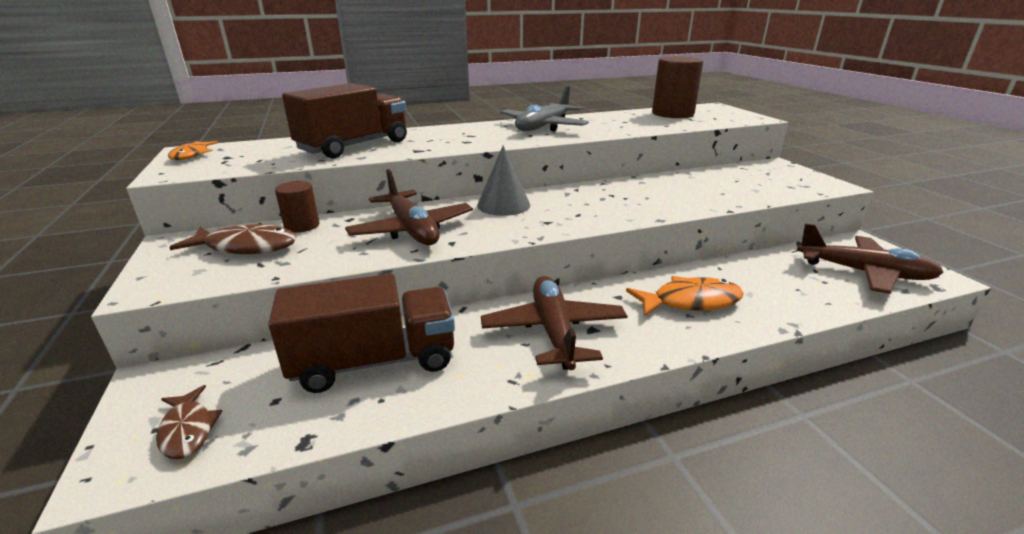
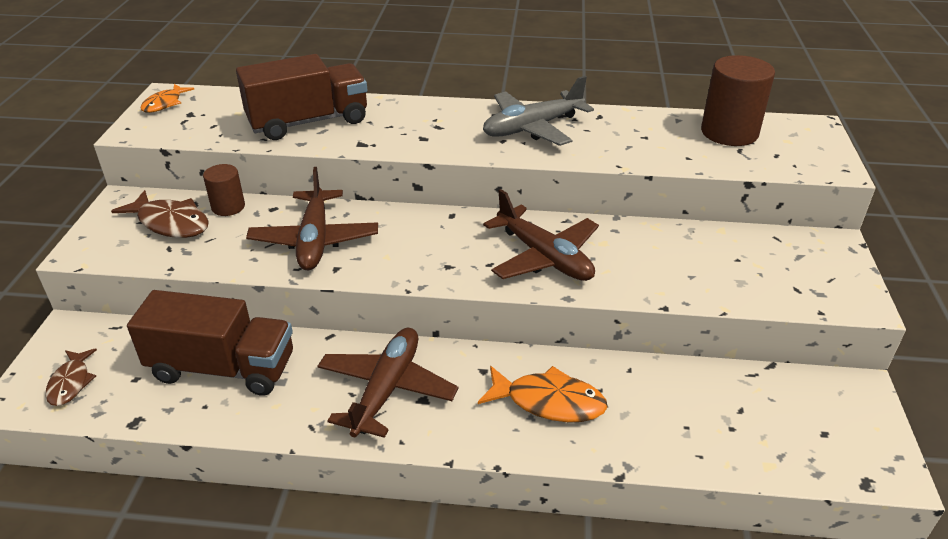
camera: 25 degrees right, 10 degrees up
(503, 205) = (427, 228): grey cone -> none
(864, 273) = (797, 433): brown plane -> brown plane (544, 257)

